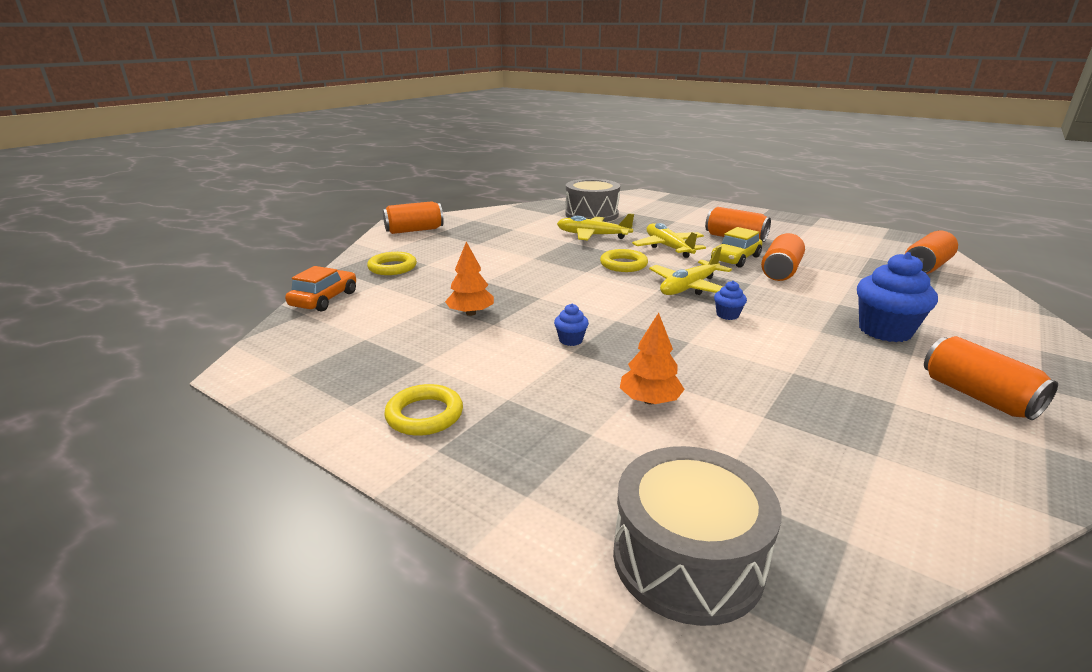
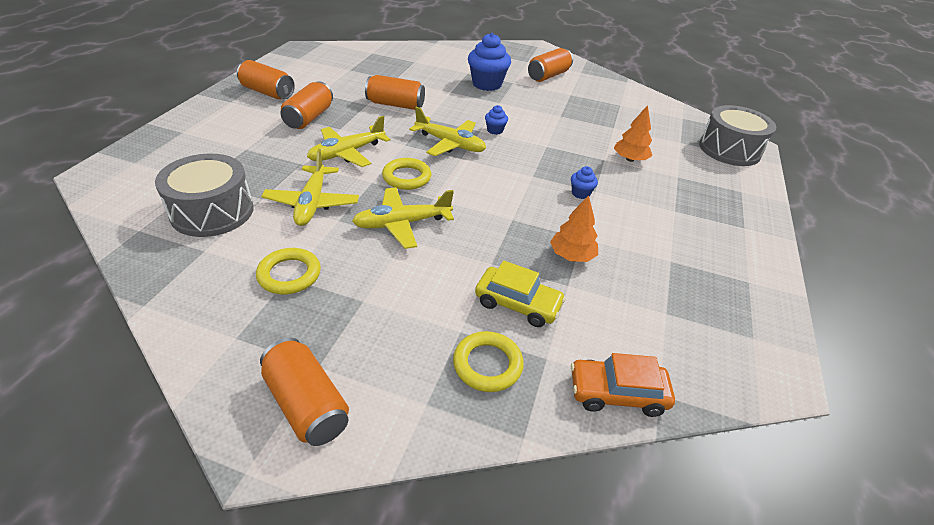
camera: 110 degrees left, 15 degrees up
(424, 415) = (724, 241): yellow ring -> yellow ring (289, 274)
(554, 258) = (402, 224): none -> yellow plane
(735, 259) = (371, 121): yellow car -> yellow car (517, 304)
(926, 267) = (367, 55): orange can -> orange can (267, 92)

